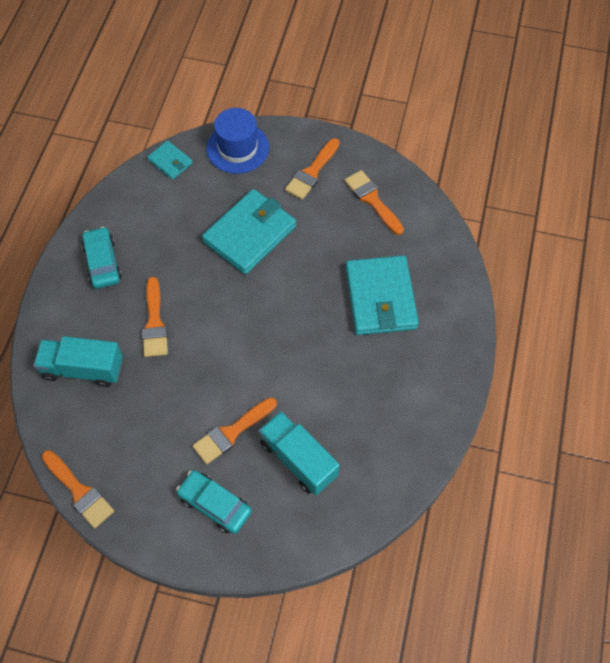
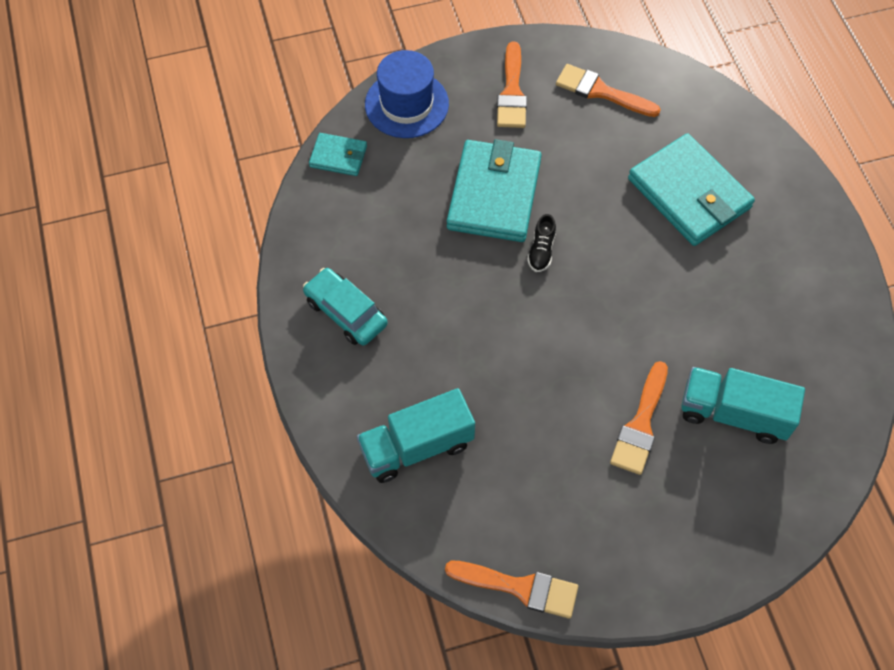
camera: 30 degrees left, 0 degrees up
(154, 323) = (460, 349): orange brush -> none
(215, 504) = (682, 513): turquoise car -> none
(253, 286) = (541, 251): none -> black shoe

